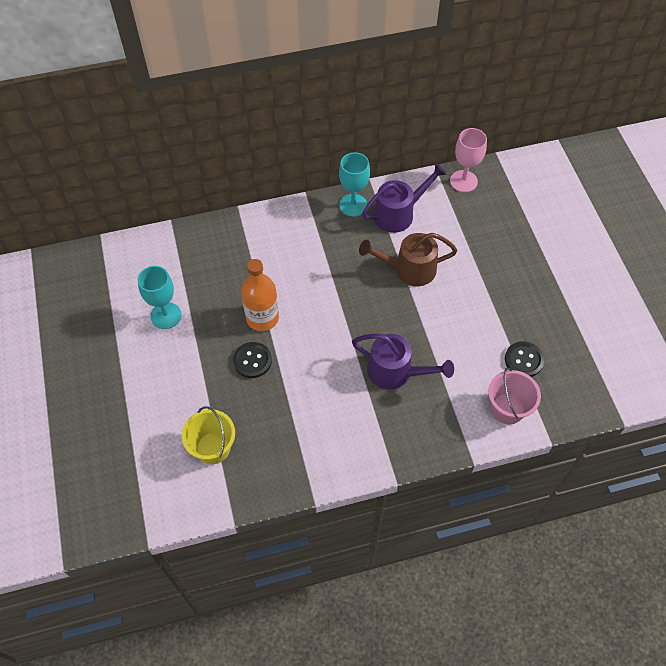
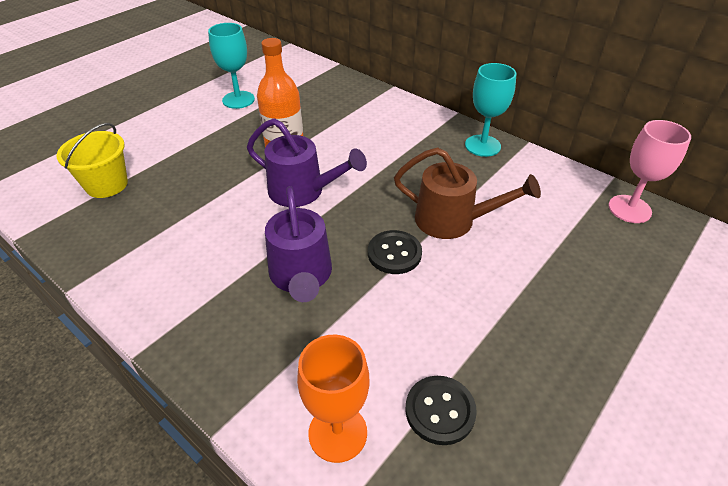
camera: 55 degrees right, 15 degrees down
(252, 361) = (229, 165): black button -> black button (394, 253)
(399, 213) = (515, 180): purple watering can -> purple watering can (303, 191)
(408, 269) = (453, 221): brown watering can -> brown watering can turned 150 degrees clockwise
(507, 409) = (337, 433): pink bucket -> orange goblet

